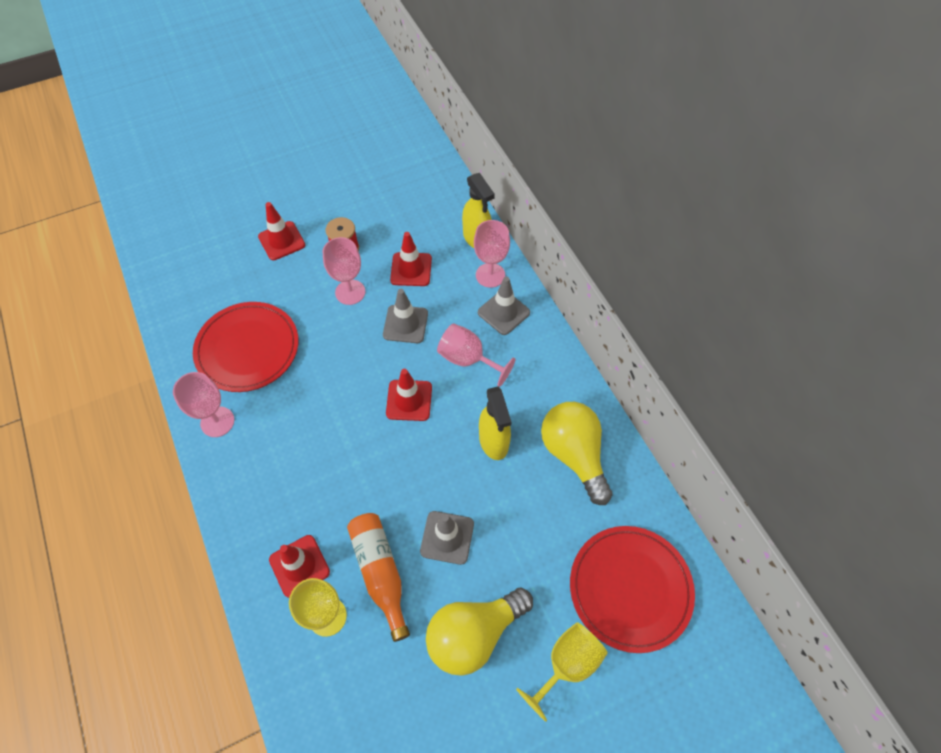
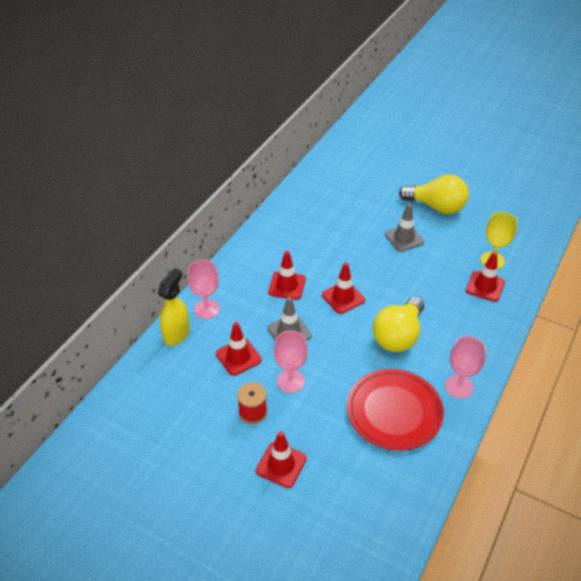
camera: 125 degrees left, 15 degrees down
(380, 572) = (450, 253): orange bottle -> none
(468, 359) = (287, 285): pink goblet -> red traffic cone
(494, 441) = (331, 247): yellow spray bottle -> none
(503, 312) = (234, 287): grey traffic cone -> none
(567, 664) = (413, 174): yellow goblet -> none
(574, 454) = (306, 213): yellow light bulb -> yellow light bulb (398, 336)
(630, 588) = (357, 168): red plate -> none

